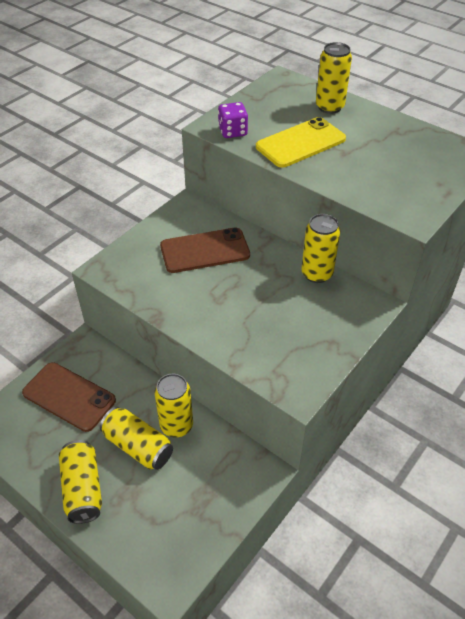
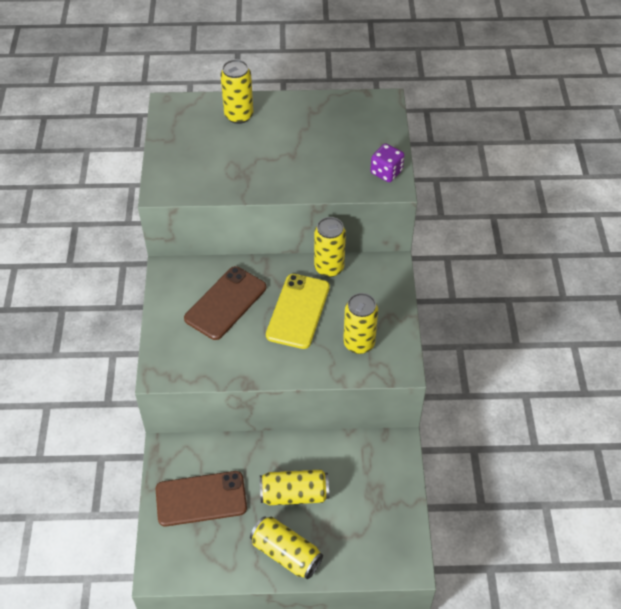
camera: 40 degrees left, 5 degrees up
(176, 425) = (306, 459): yellow can -> yellow can (359, 343)
(232, 131) = (185, 185): purple dice -> purple dice (386, 172)
(300, 143) = (250, 165): yellow phone -> yellow phone (298, 311)

